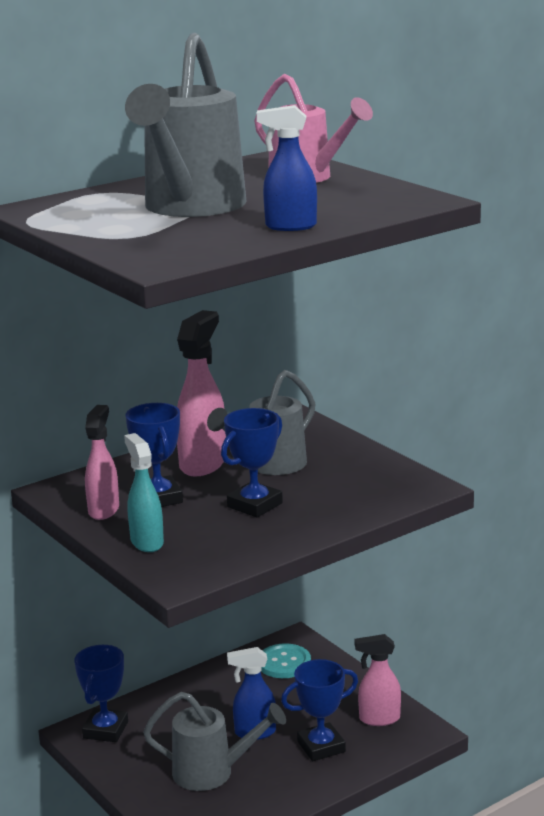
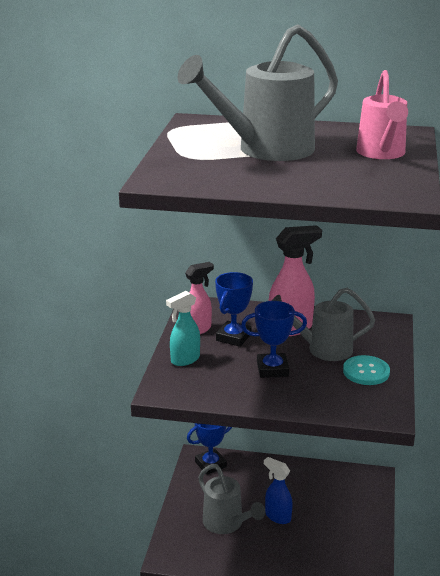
camera: 45 degrees right, 5 degrees up
(146, 542) = (184, 360): turquoise spray bottle -> turquoise spray bottle turned 150 degrees counterclockwise
(284, 663) = (349, 486): turquoise button -> turquoise button (366, 372)
(290, 226) = (280, 184): blue spray bottle -> none
(321, 747) = (300, 550): blue trophy -> none
(378, 719) = (354, 556): pink spray bottle -> none

